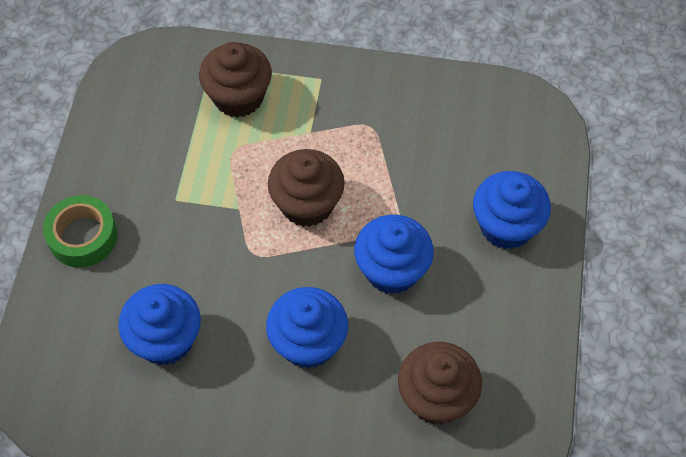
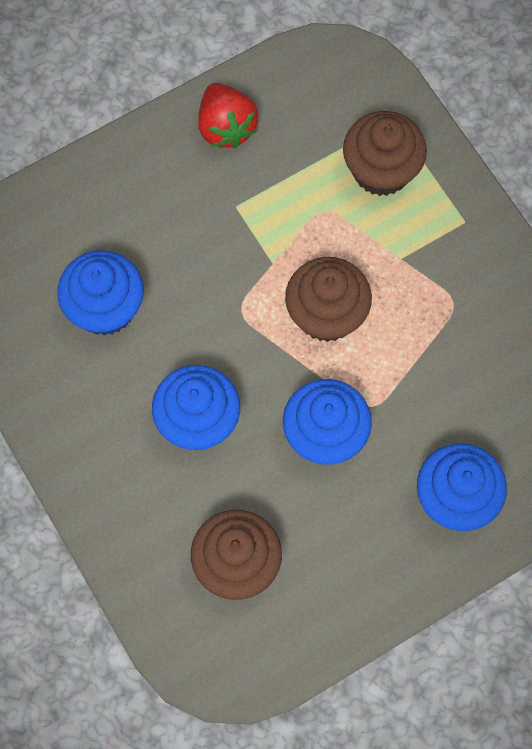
camera: 50 degrees right, 10 degrees up
(83, 236) = (139, 165): green tape -> none
(112, 162) = (226, 127): none -> red strawberry

